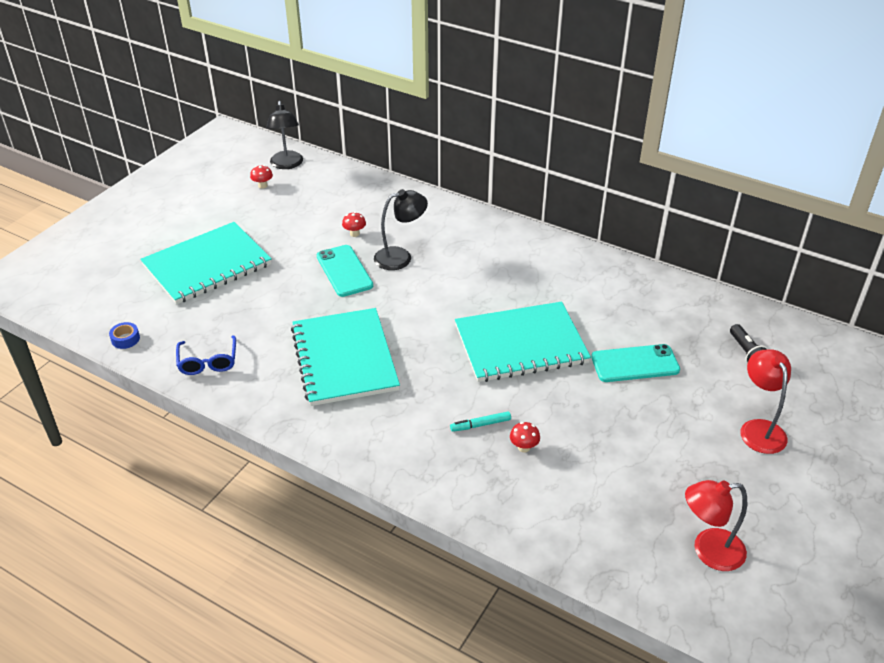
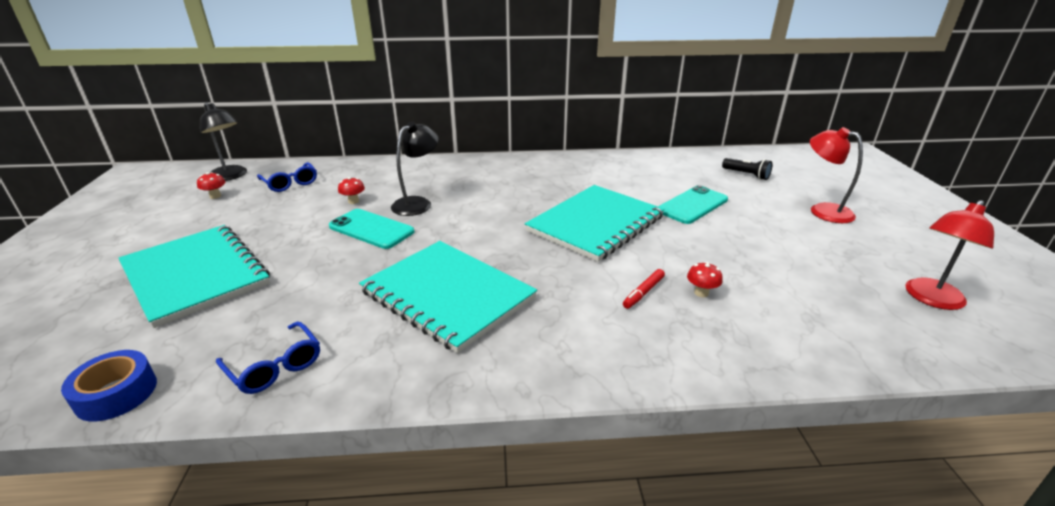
camera: 35 degrees left, 10 degrees down
(125, 339) = (116, 393): blue tape -> blue tape, size x1.60
(207, 265) = (195, 275): turquoise notebook -> turquoise notebook turned 60 degrees counterclockwise
(324, 192) = (290, 183): none -> blue glasses
(480, 425) = (643, 292): turquoise marker -> red marker

